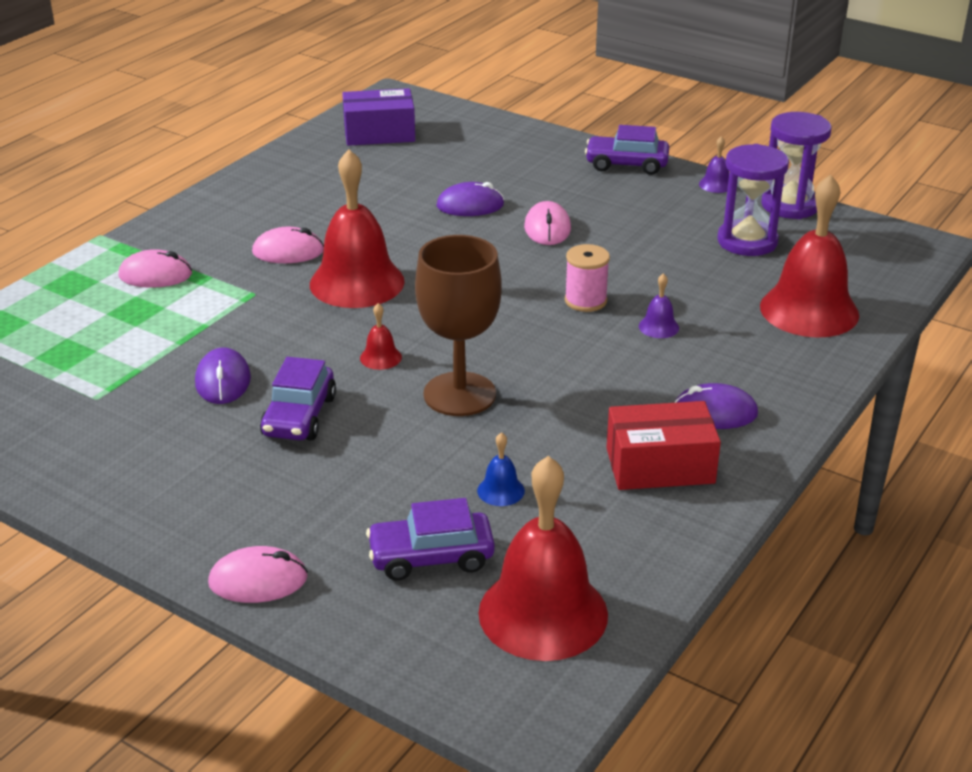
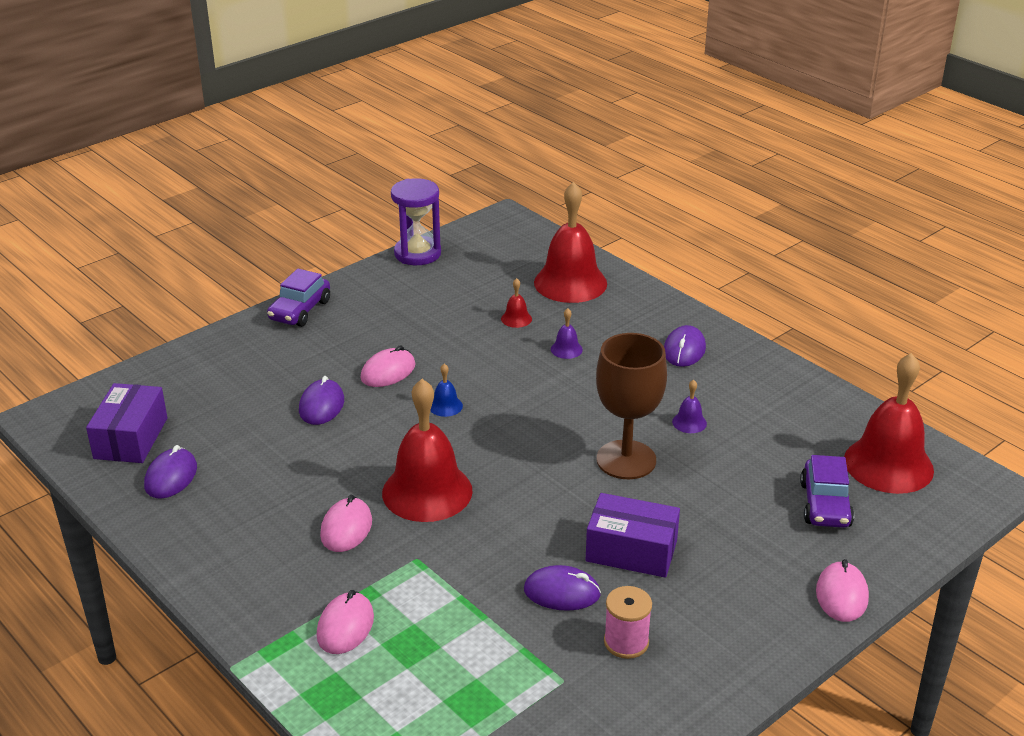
camera: 75 degrees left, 0 degrees up
(299, 416) = (631, 551): purple car -> purple box
(333, 161) = (171, 477): none -> purple mouse
(380, 357) = (557, 494): red bell -> red bell (516, 319)
(501, 490) = (754, 460): blue bell -> blue bell (445, 406)
(547, 228) = (388, 371): pink mouse -> pink mouse turned 60 degrees counterclockwise
(585, 301) = (514, 375): pink spool -> pink spool (626, 642)
(660, 465) = (740, 385): red box -> none
(716, 184) = (363, 277): purple bell -> purple bell (689, 422)
(747, 241) = (462, 284): purple hourglass -> none

